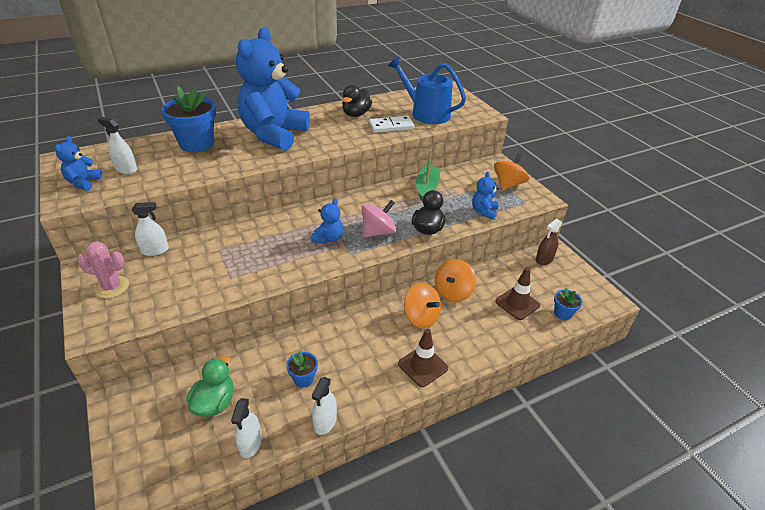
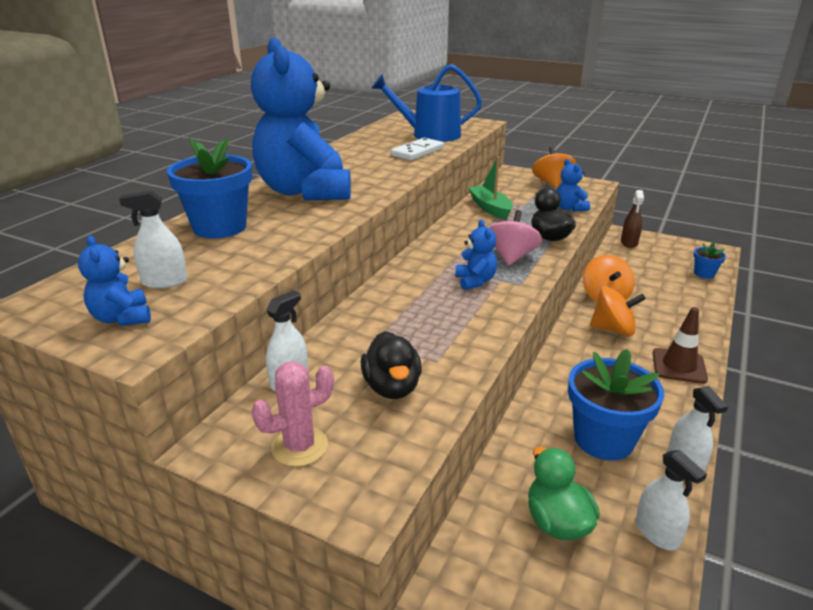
camera: 35 degrees left, 10 degrees down
(303, 379) = (603, 439): blue flower pot -> blue flower pot, size x2.03
(356, 114) = (361, 152): black duck -> black duck (392, 387)
(517, 303) = (664, 282): brown traffic cone -> none

